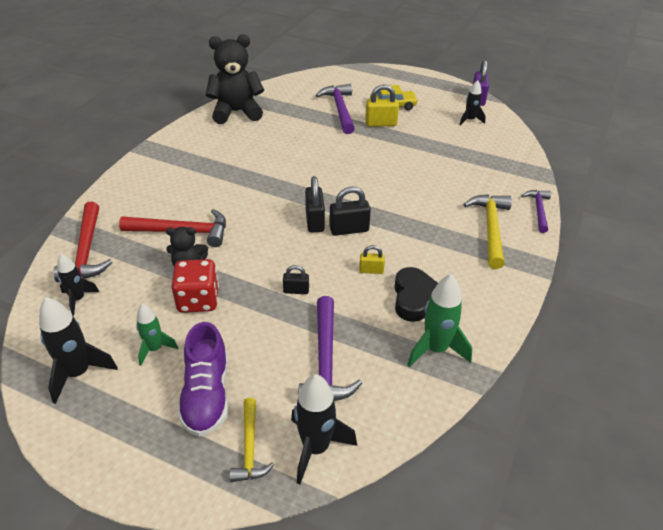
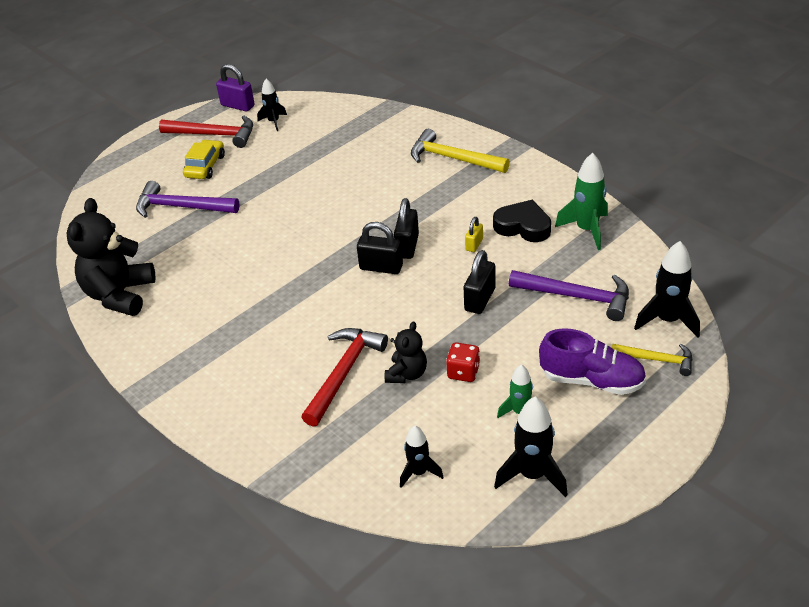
camera: 65 degrees left, 0 degrees up
(86, 251) = (335, 463): red hammer -> red hammer (214, 135)
(198, 300) = (463, 372): red dice -> red dice, size x0.66
(296, 290) = (480, 299): black padlock -> black padlock, size x1.69
(381, 123) = (235, 183): yellow padlock -> none
(538, 210) = (442, 124): purple hammer -> none

